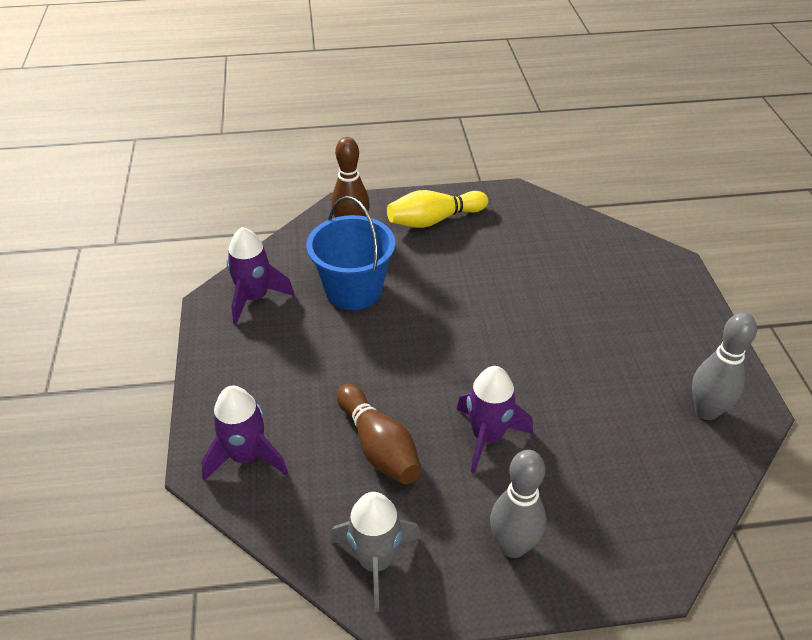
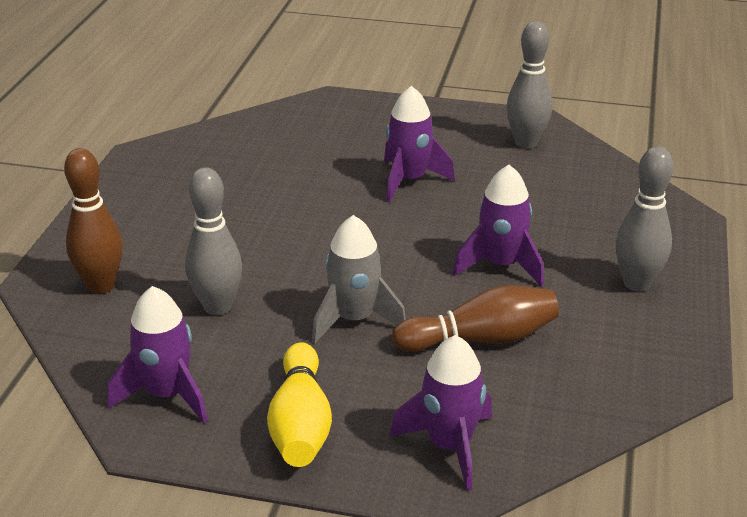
camera: 70 degrees left, 10 degrees down
(353, 290) = (217, 307): blue bucket -> grey bowling pin
(376, 561) = (630, 372): grey rocket -> grey rocket (354, 319)
(434, 220) = (138, 219): yellow bowling pin -> yellow bowling pin (300, 424)
(580, 345) = (409, 180): none -> purple rocket

